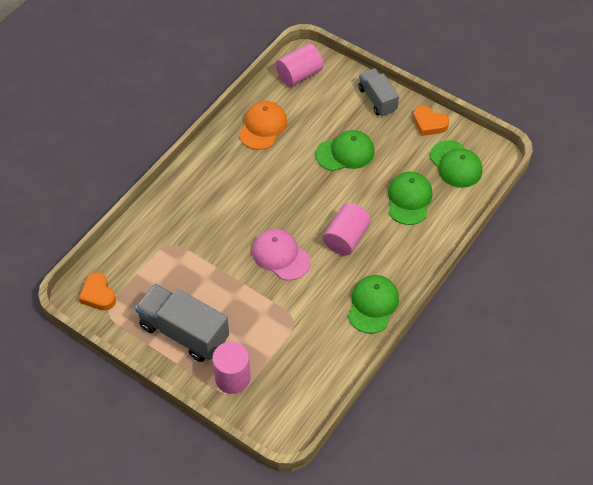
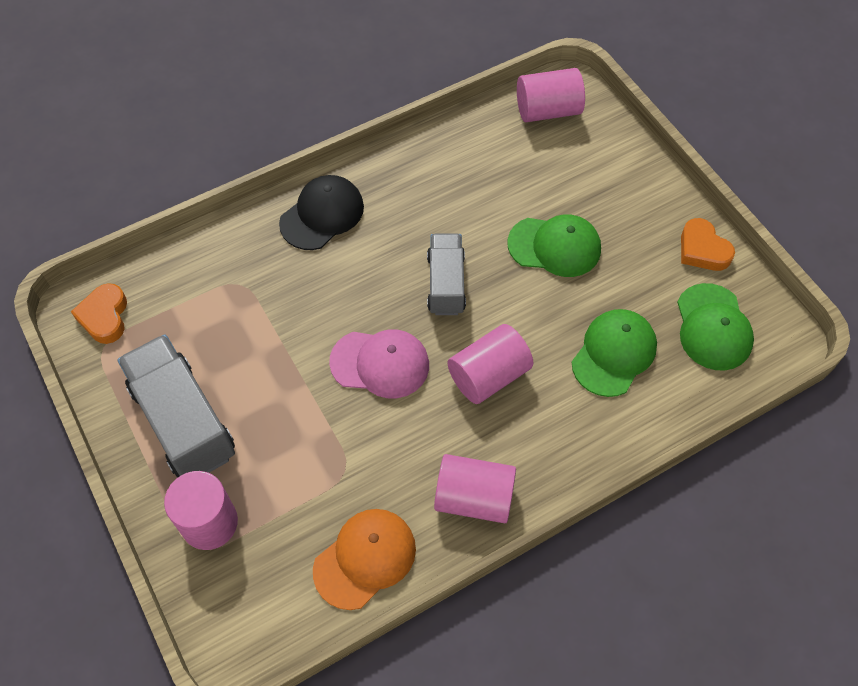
camera: 25 degrees right, 5 degrees up
(197, 186) = (322, 215): none -> black cap
(263, 127) = (457, 165): orange cap -> orange cap (365, 559)
(281, 256) = (380, 363): pink cap -> pink cap turned 120 degrees clockwise
(373, 305) = (474, 498): green cap -> pink cylinder
(377, 99) = (642, 185): grey truck -> grey truck (446, 284)

